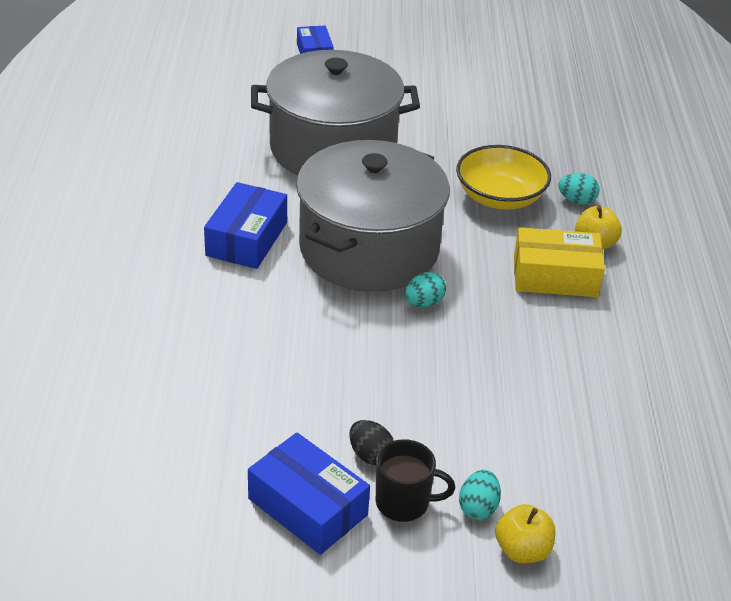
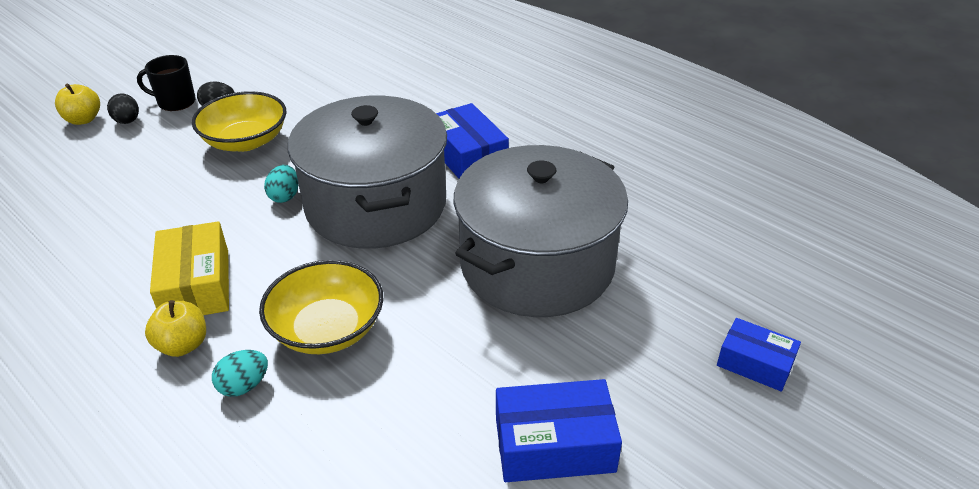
camera: 135 degrees right, 0 degrees up
(307, 507) = (227, 75): blue box -> blue box (554, 445)
(392, 386) = (245, 141): none -> yellow bowl
(404, 502) = (175, 102): black mug -> black mug turned 45 degrees clockwise
(478, 507) = (127, 121): turquoise egg -> black egg
(555, 276) = (196, 285): yellow box -> yellow box turned 60 degrees counterclockwise

